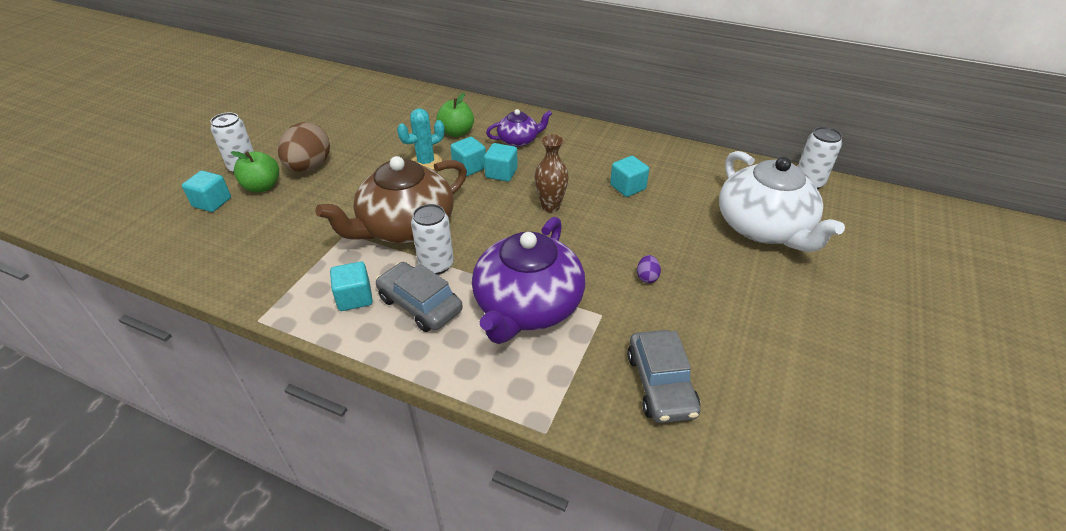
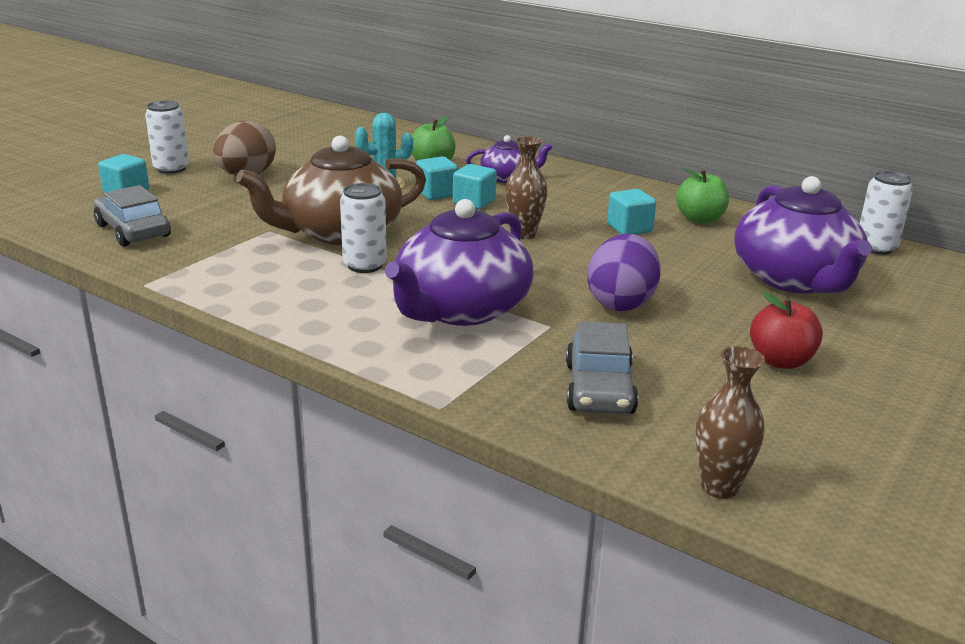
camera: 10 degrees right, 15 degrees down
(262, 187) = (187, 186): green apple -> green apple (700, 219)
(354, 298) = (259, 280): turquoise cube -> none
(420, 304) = (333, 293): grey car -> grey car (133, 231)
(647, 277) = (621, 303): purple egg -> purple egg, size x2.37
(764, 228) = (795, 279): white teapot -> purple teapot
(782, 325) = (780, 361): none -> red apple
(783, 486) = (719, 487): none -> brown vase

